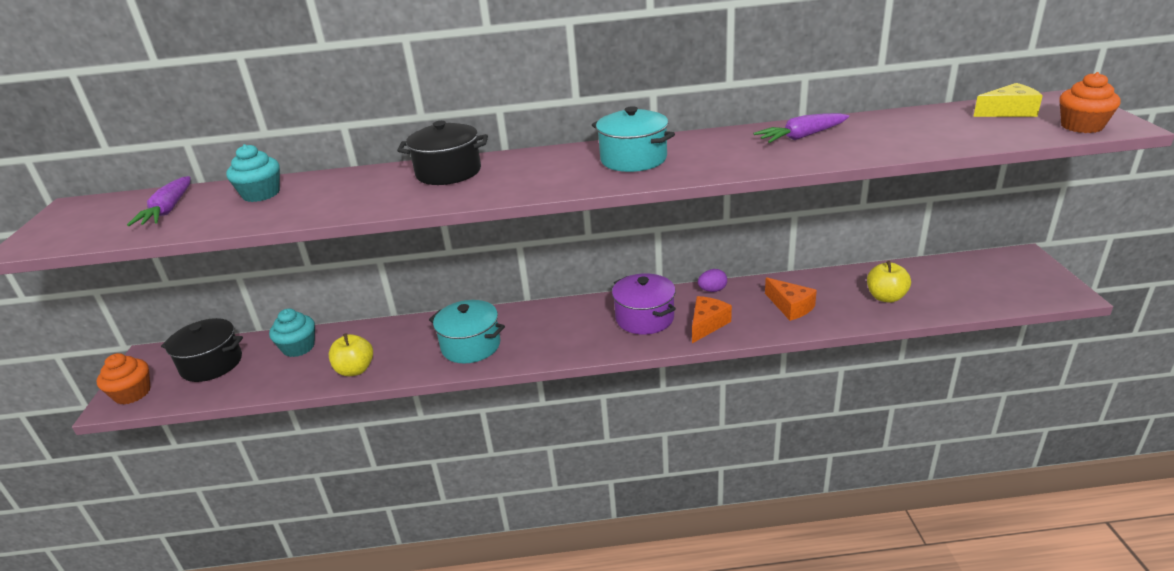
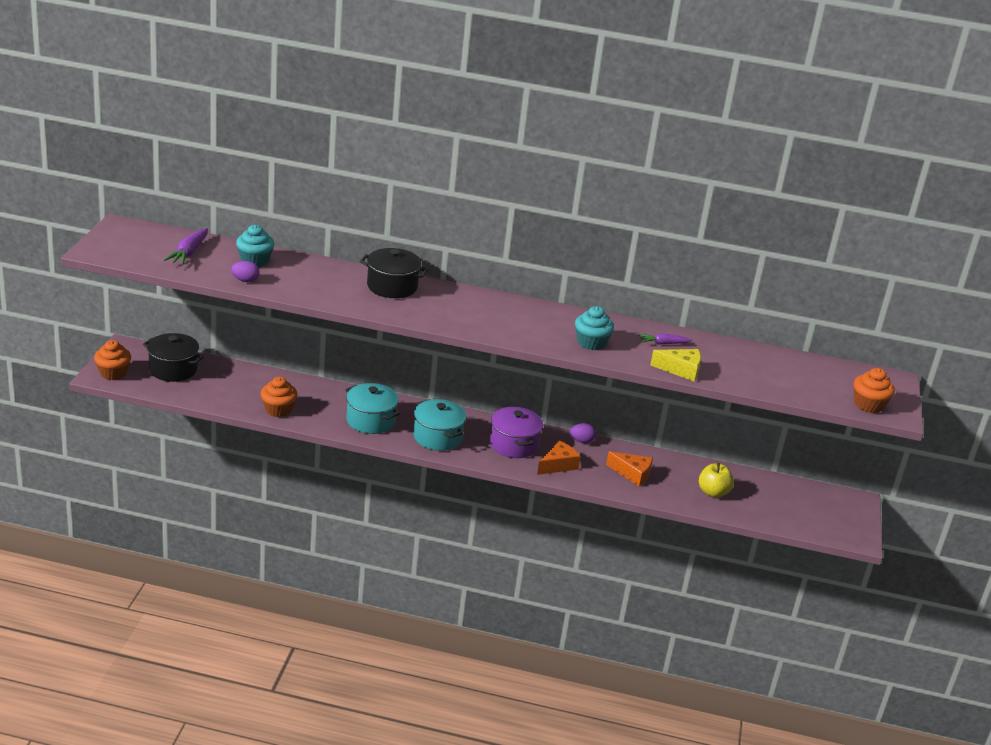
camera: 10 degrees right, 0 degrees up
(252, 218) = (245, 280): none -> purple egg
(298, 347) = (240, 378): turquoise cupcake -> turquoise cupcake (591, 343)
(355, 370) = (278, 410): yellow apple -> orange cupcake
(633, 159) = (528, 321): turquoise pot -> turquoise pot (437, 437)
(790, 307) = (632, 474): orange cheese -> orange cheese turned 45 degrees counterclockwise
(802, 137) = (663, 343): purple carrot -> purple carrot, size x0.65
(1008, 112) = (835, 375): yellow cheese -> yellow cheese (681, 370)

